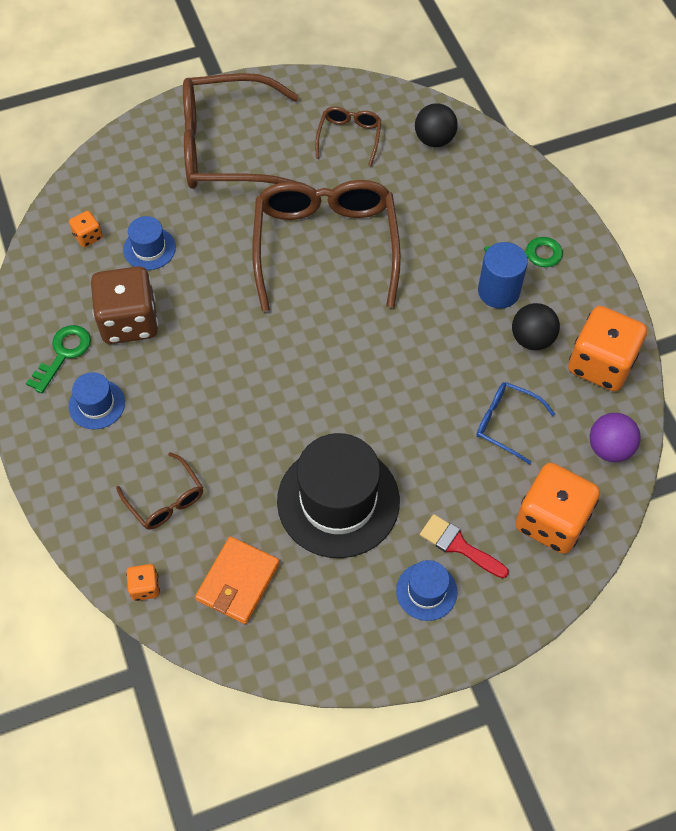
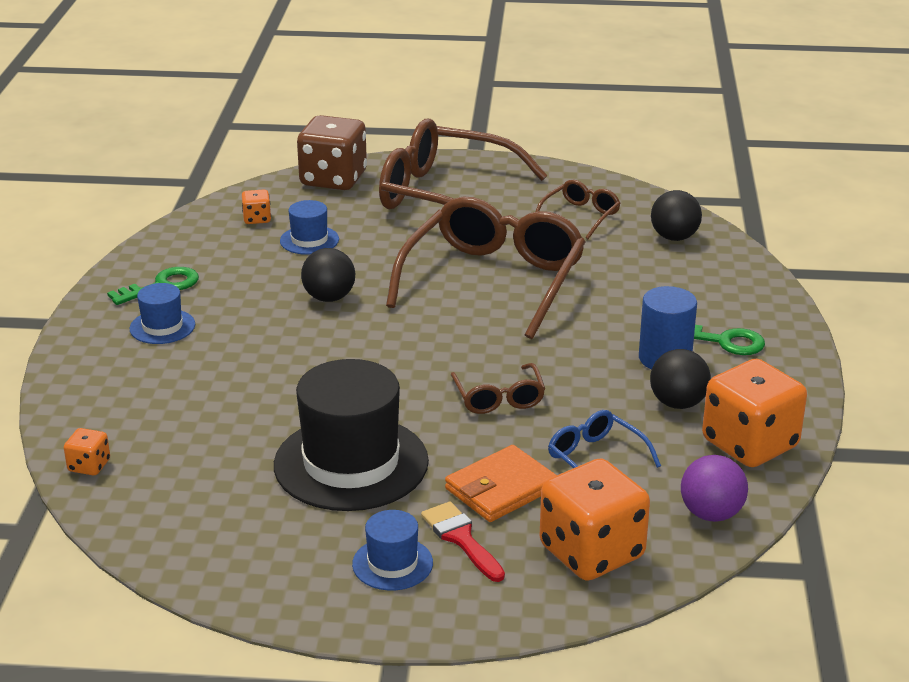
camera: 25 degrees right, 30 degrees down
(129, 321) = (246, 281): brown dice -> brown dice (333, 179)
(165, 499) = (168, 410): brown glasses -> brown glasses (498, 398)
(209, 316) = (329, 298): none -> black ball
(238, 581) = (188, 491): orange wallet -> orange wallet (501, 488)

